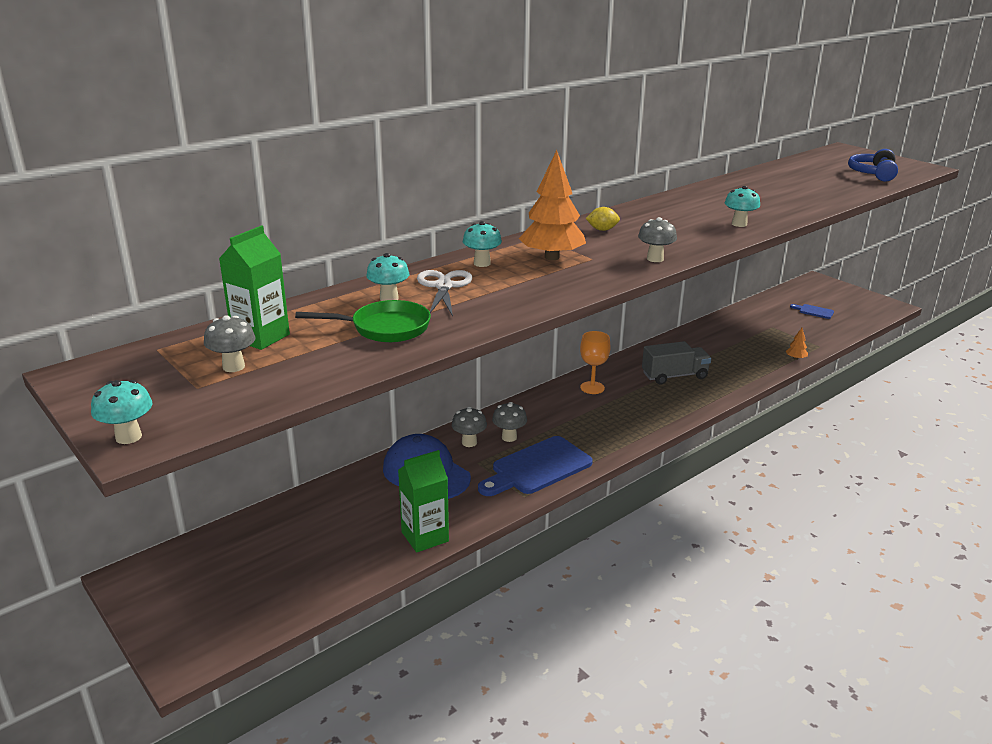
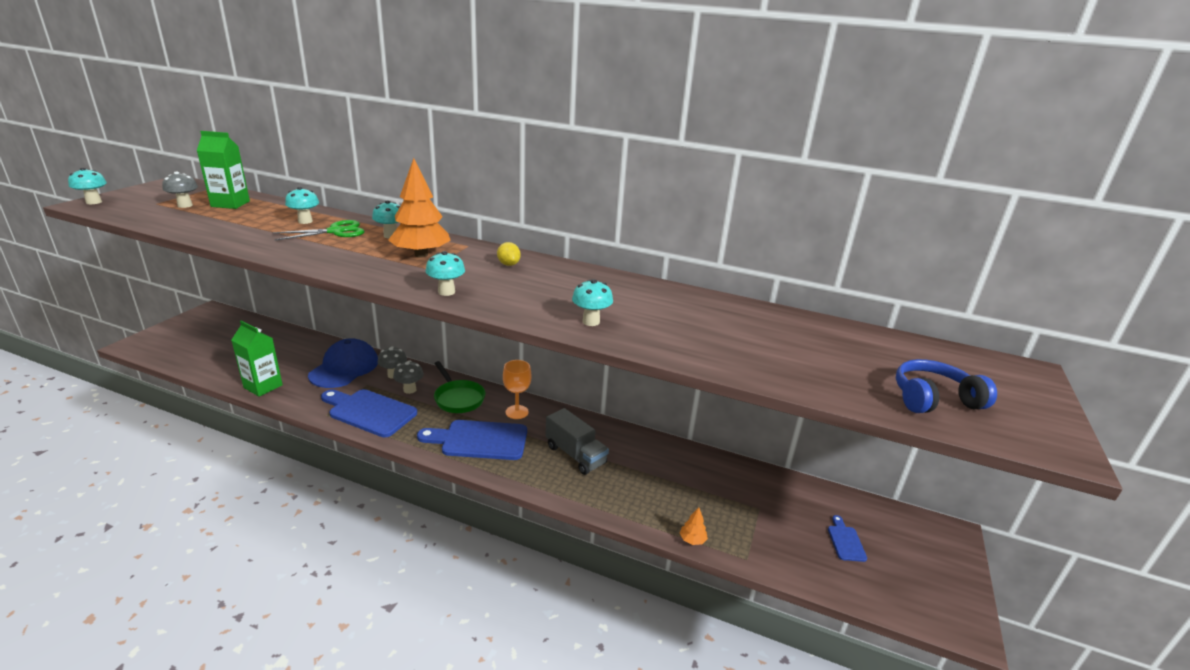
camera: 60 degrees right, 0 degrees up
(385, 328) = (250, 227): green pan -> green pan (458, 398)
(444, 286) = (335, 231): white scissors -> green scissors
(627, 415) = (479, 440): none -> blue cutting board
(655, 259) = (446, 292): grey mushroom -> turquoise mushroom

